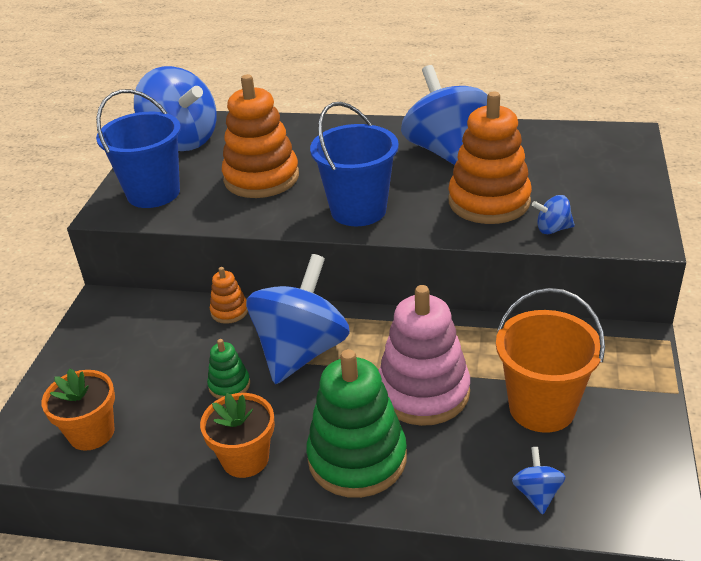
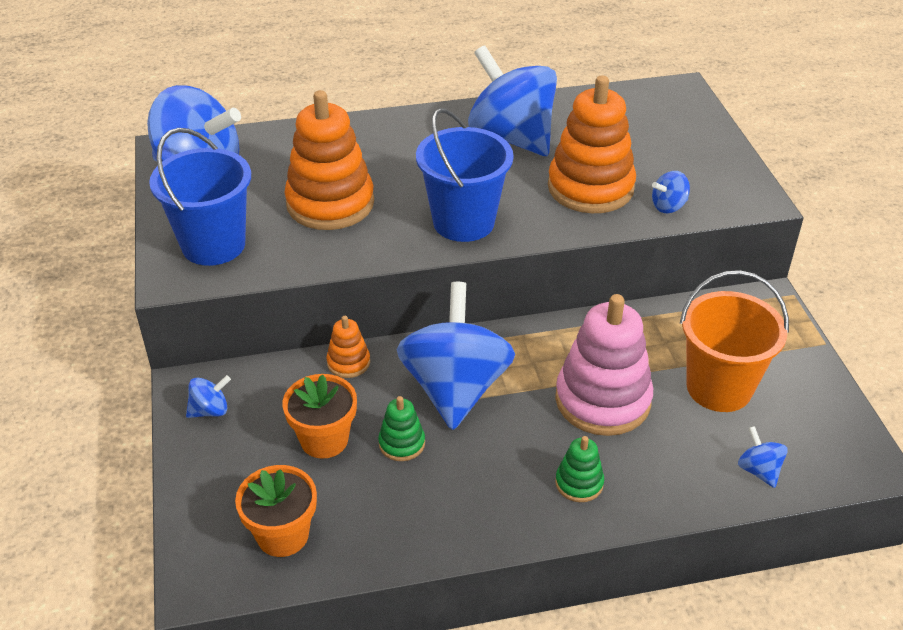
camera: 25 degrees left, 5 degrees up
(104, 324) = (210, 410): none -> blue spinning top
(245, 459) = (468, 515): orange flower pot -> orange flower pot (324, 440)
(357, 458) = (579, 483): green stacking toy -> green stacking toy, size x0.47

